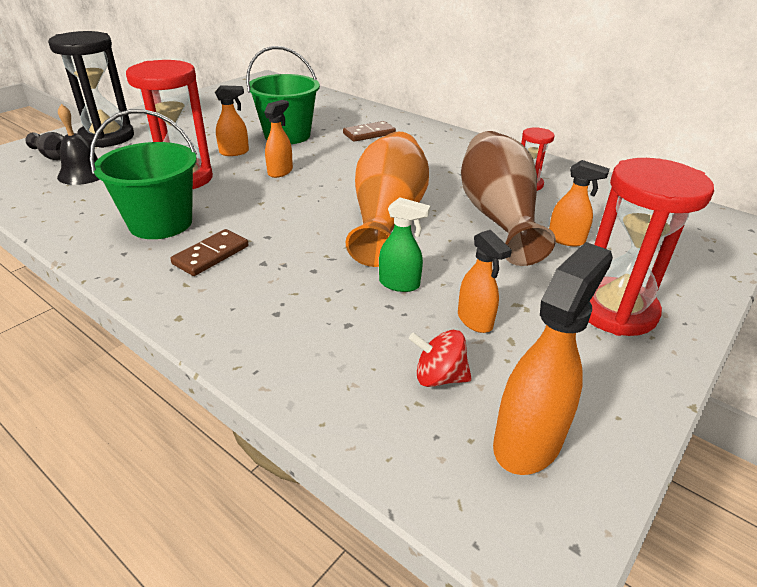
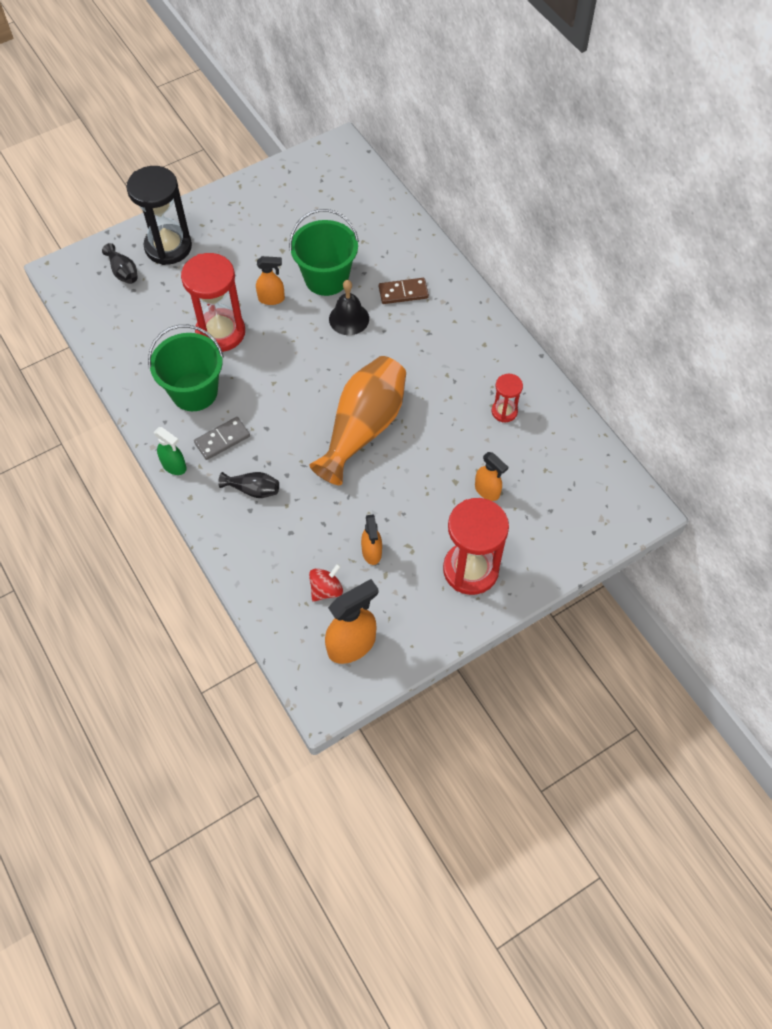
camera: 20 degrees right, 25 degrees up
(83, 173) = (145, 306): black bell -> black bell (349, 318)
(211, 255) = (222, 439): brown domino -> grey domino
(272, 292) = (253, 490): none -> black vase
(280, 172) = (301, 341): orange spray bottle -> none
(400, 284) = (339, 505): green spray bottle -> green spray bottle (174, 466)
(439, 377) = (326, 589): red spinning top -> red spinning top turned 105 degrees clockwise
(498, 217) = (451, 449): brown vase -> none

